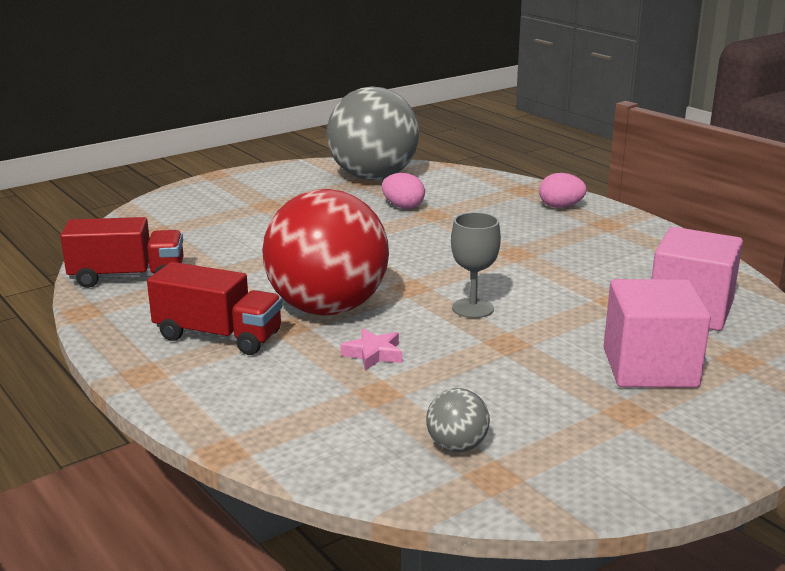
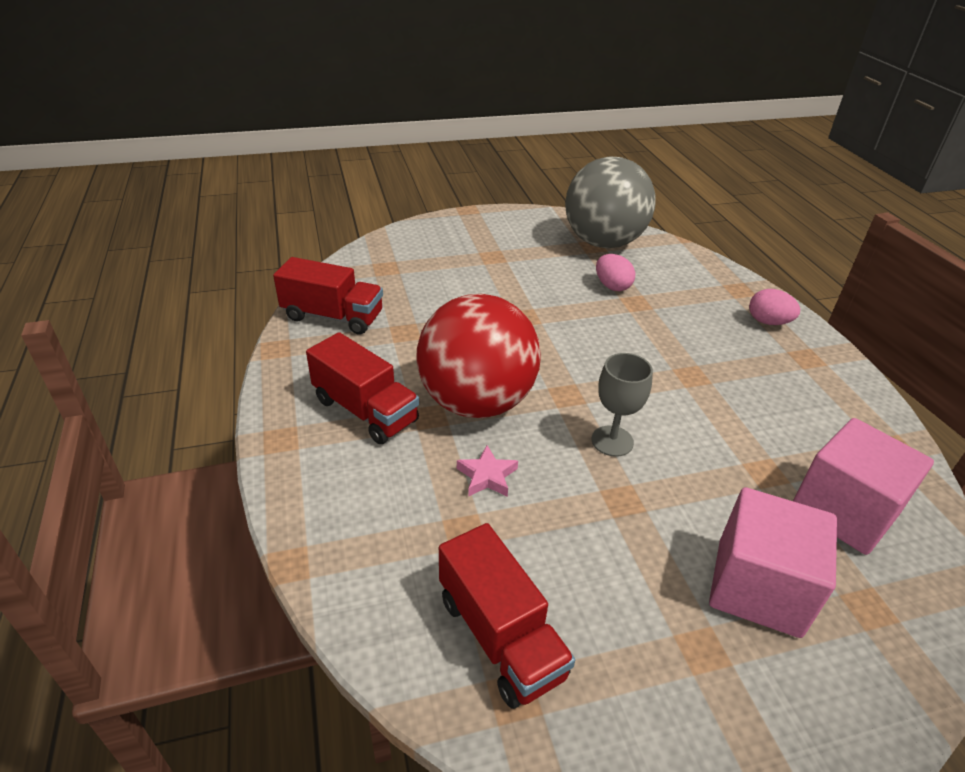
camera: 20 degrees right, 15 degrees up
(457, 446) = (500, 636): grey ball -> red truck

